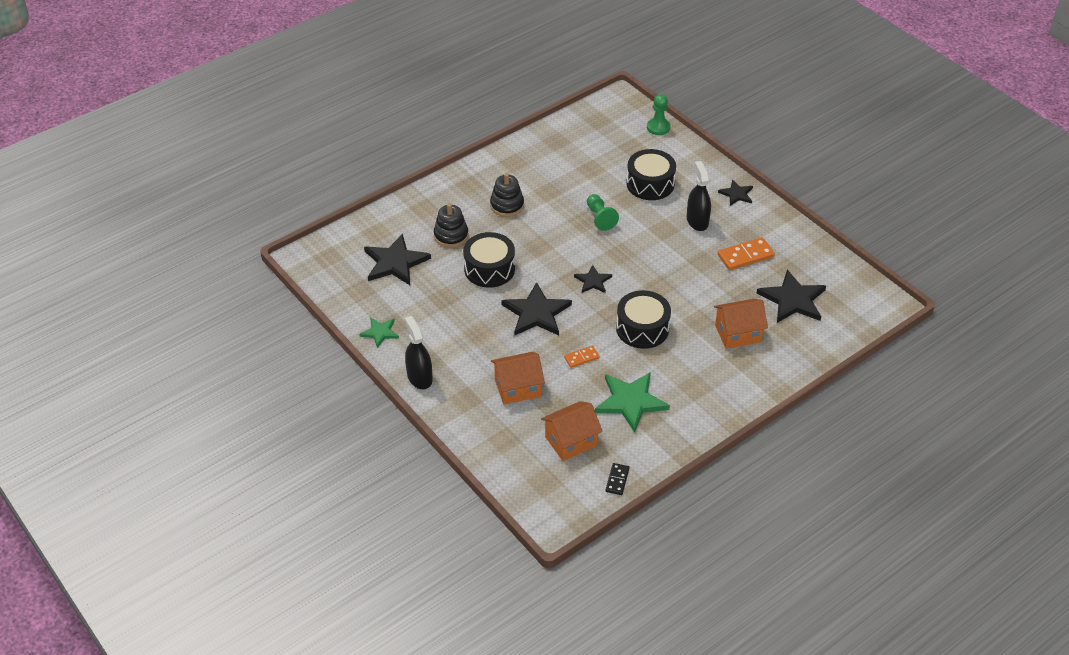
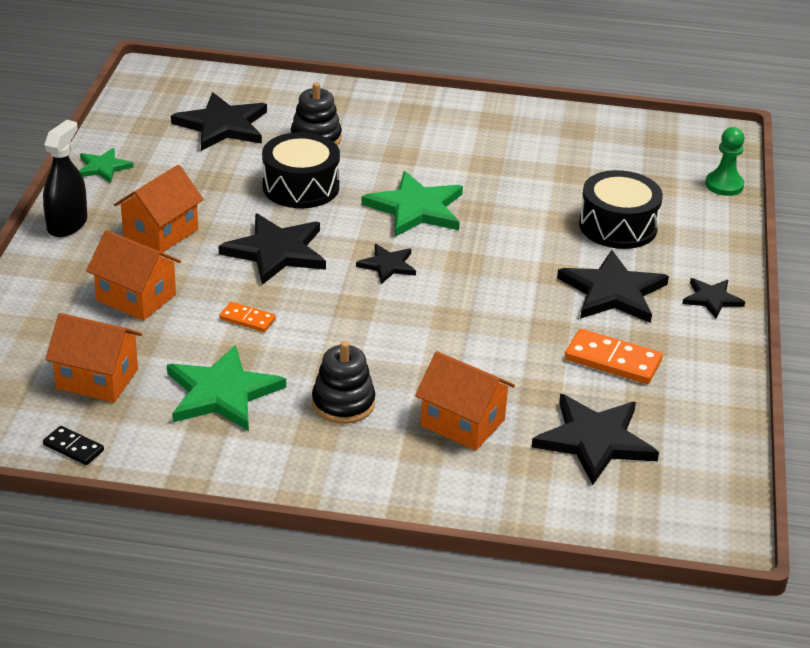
camera: 45 degrees right, 10 degrees down
(470, 346) = (160, 233): none -> orange house
(507, 205) = (419, 149): black stacking toy -> black stacking toy (343, 403)
(557, 241) = (416, 209): none -> green star
(600, 218) = (501, 219): green pawn -> none
(617, 480) = (73, 448): black domino -> black domino turned 60 degrees clockwise
(642, 328) = (361, 341): black drum -> none
(697, 221) = (612, 292): black spray bottle -> black star

